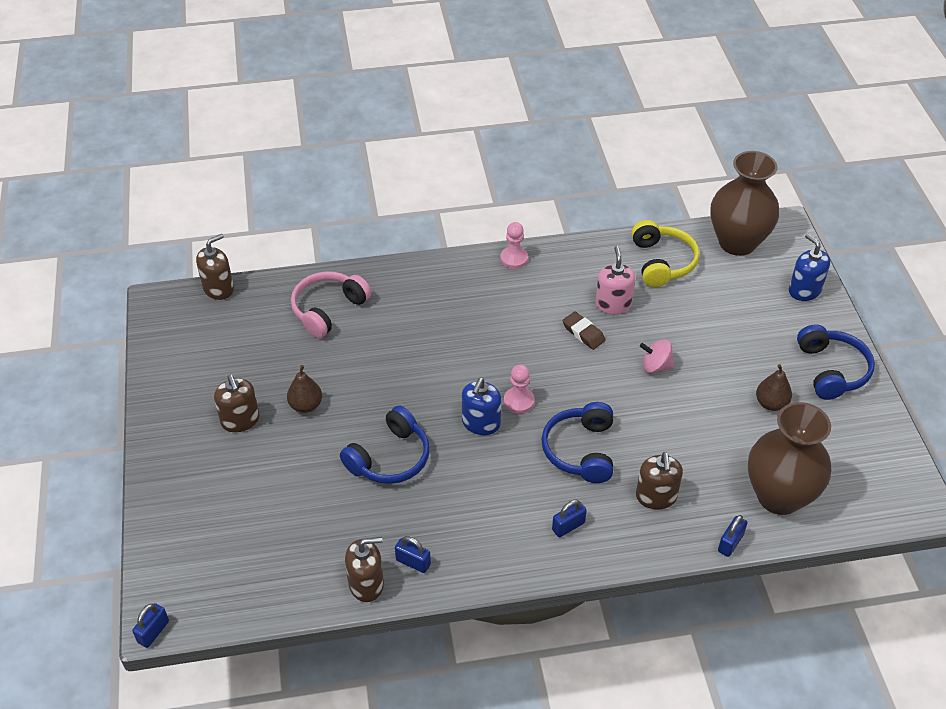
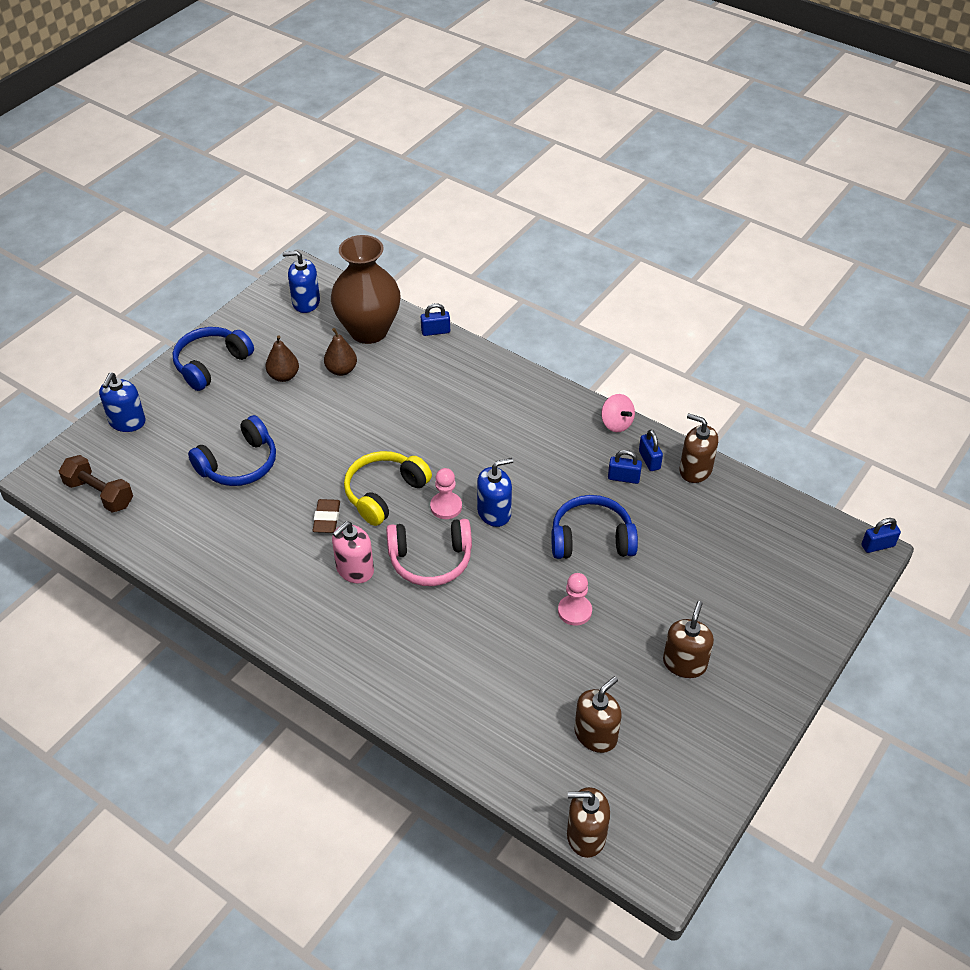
camera: 135 degrees left, 0 degrees up
(306, 405) = (616, 633): brown pear -> brown pear (341, 370)
(328, 309) = (503, 716): pink headphones -> pink headphones (430, 560)
(514, 258) = (283, 630): pink pawn -> pink pawn (574, 611)
(568, 526) = (520, 407): blue padlock -> blue padlock (623, 478)
(580, 450) = (449, 442): blue headphones -> blue headphones (239, 464)
(613, 304) = (270, 523): pink soap dispenser -> pink soap dispenser (355, 569)
(655, 366) = (315, 455): pink spinning top -> pink spinning top (616, 423)
(656, 497) = (441, 383): brown soap dispenser -> brown soap dispenser (595, 735)
(662, 262) = (179, 525): yellow headphones -> yellow headphones (384, 493)
(737, 242) = (99, 494): brown vase -> brown dumbbell
(865, 480) = (306, 302): none -> blue soap dispenser

